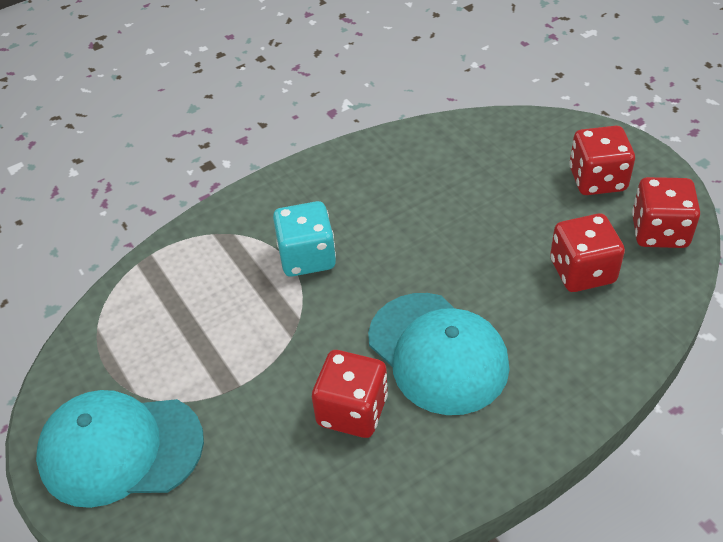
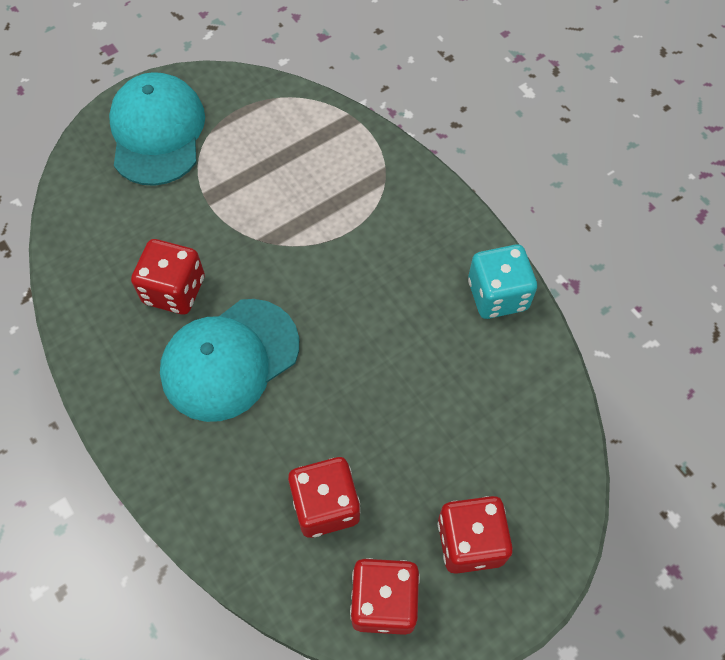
camera: 85 degrees right, 15 degrees up
(307, 257) = (353, 246): turquoise dice -> turquoise dice (497, 295)

